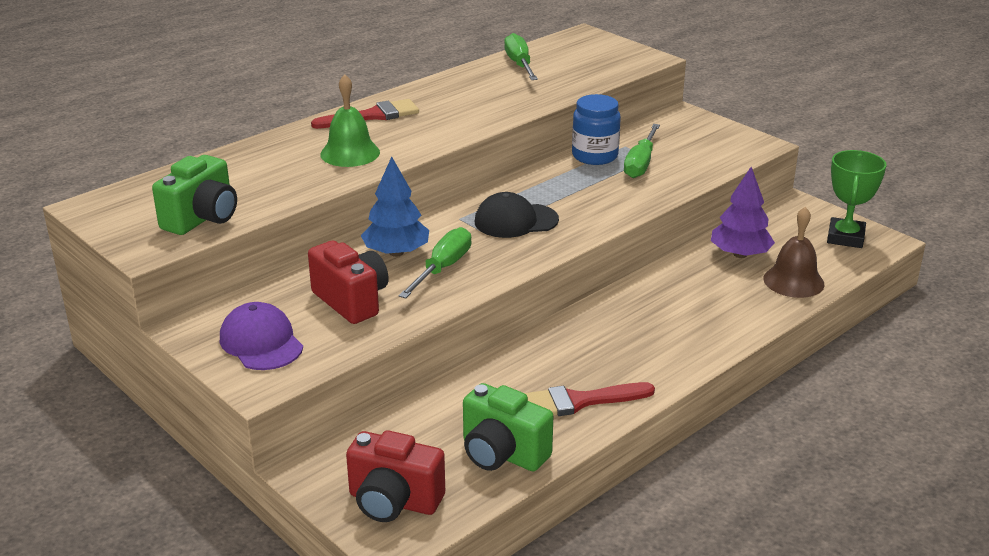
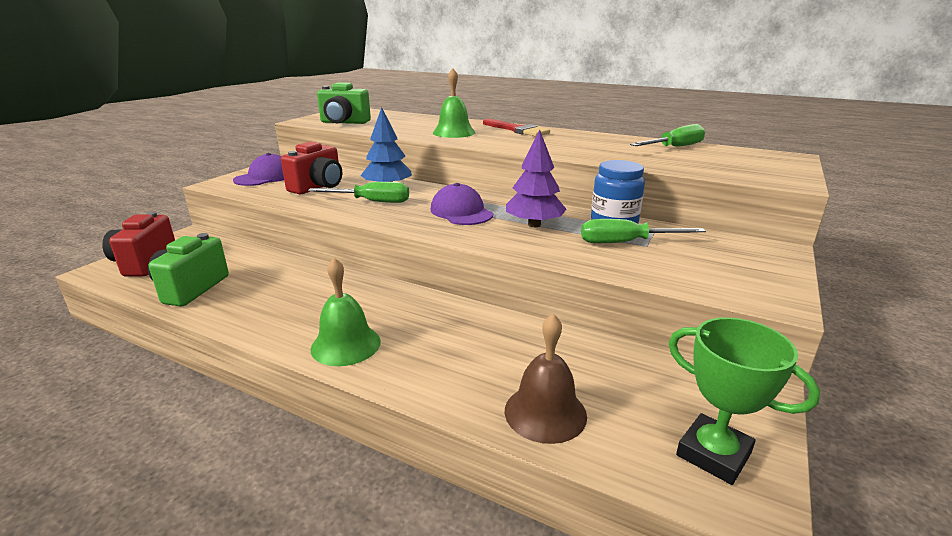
camera: 70 degrees right, 5 degrees down
(515, 221) = (461, 212): black cap -> purple cap
(579, 401) = (261, 308): red brush -> none
(673, 354) = (346, 345): none -> green bell
(740, 254) = (577, 362): purple tree -> purple tree (534, 225)
(845, 237) = (713, 454): green trophy -> green trophy turned 45 degrees clockwise

